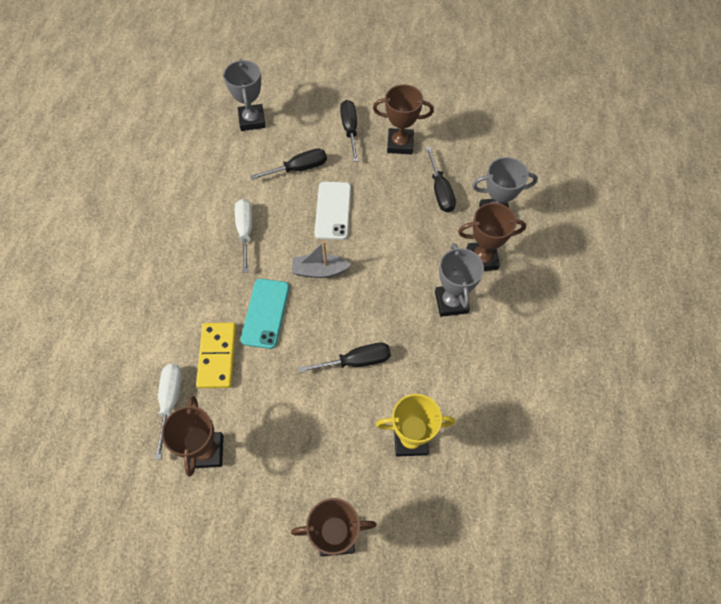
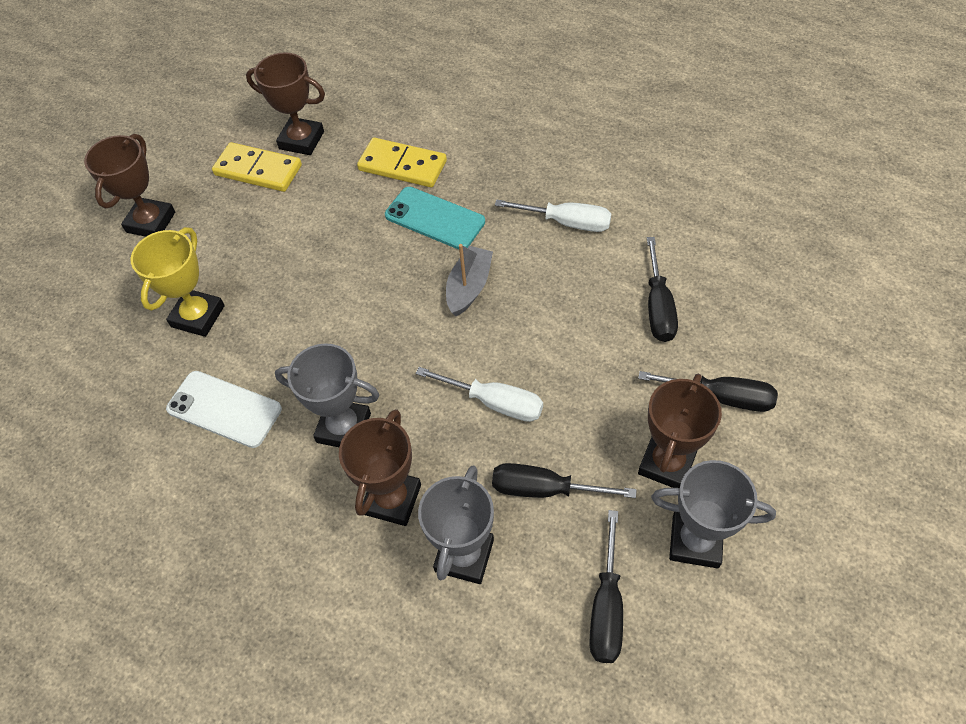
camera: 115 degrees right, 5 degrees down
(170, 402) = (371, 121): white screwdriver -> white screwdriver (494, 402)
(251, 472) = (258, 170): none -> yellow domino
(252, 120) = (776, 270): grey trophy -> grey trophy (695, 541)
(333, 210) = (563, 329): white phone -> white phone (224, 409)
(356, 361) = (322, 291): black screwdriver -> black screwdriver (606, 607)

